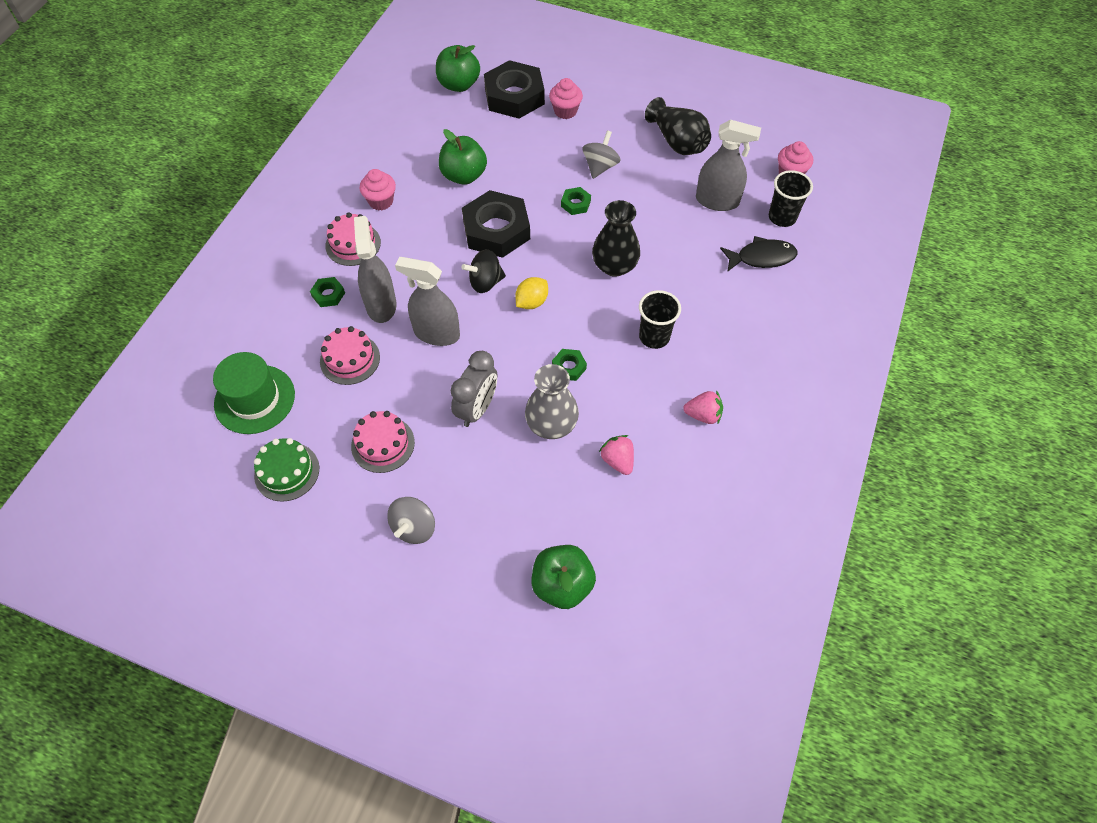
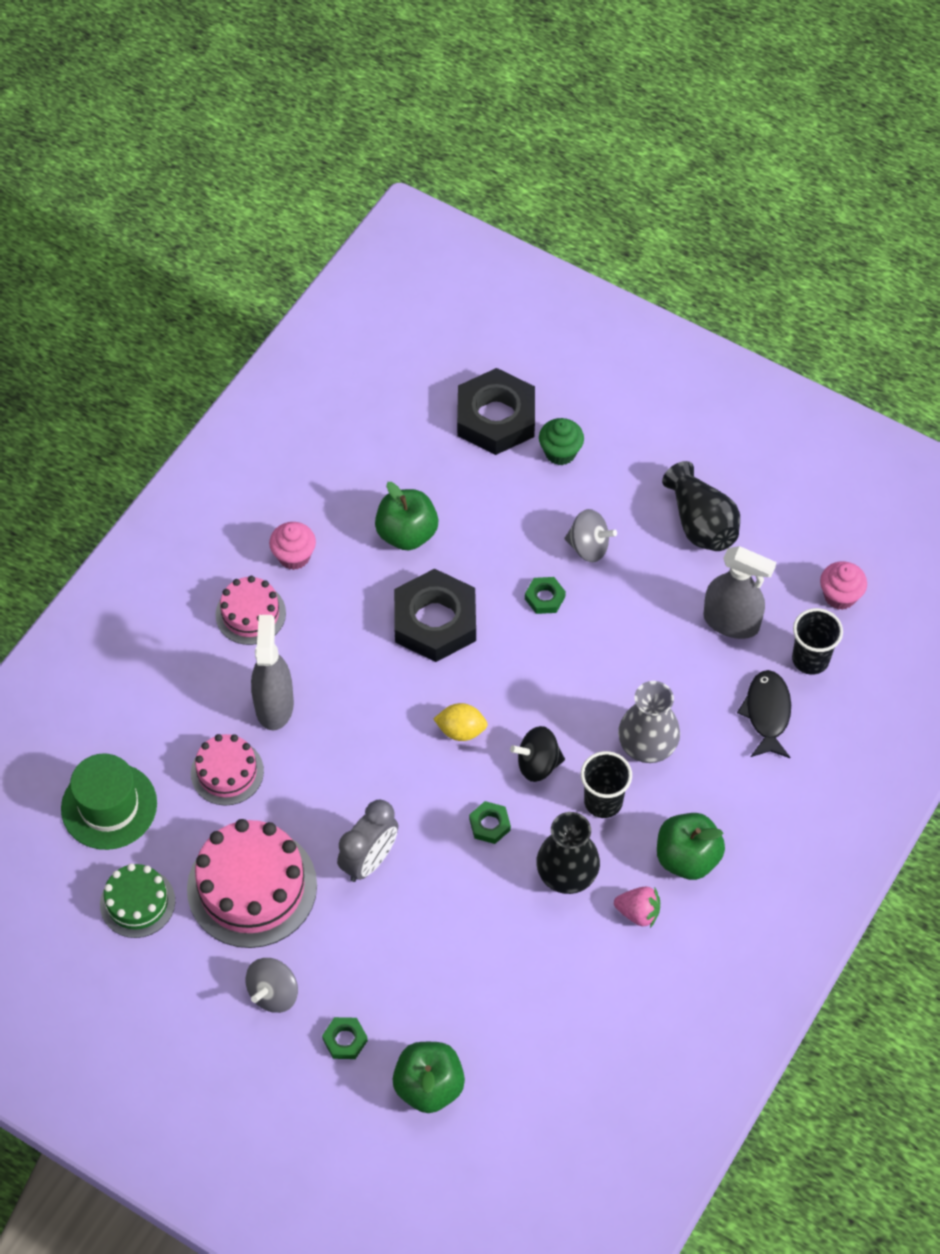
camera: 10 degrees right, 0 degrees up
(328, 294) = (211, 680): green nut -> green nut (345, 1040)
(383, 444) = (252, 887): pink cake -> pink cake, size x1.73
(436, 333) = (336, 754): grey spray bottle -> none
(459, 85) = (424, 388): green apple -> green apple (687, 858)
(485, 282) = (408, 694): black spinning top -> black spinning top (538, 764)
(532, 302) = (461, 730): yellow lemon -> yellow lemon turned 45 degrees clockwise
(551, 425) = (454, 895): grey vase -> grey vase (647, 745)
(565, 111) = (560, 452): pink cupcake -> green cupcake
(600, 167) = (588, 547): grey spinning top -> grey spinning top turned 75 degrees clockwise
(614, 266) = (575, 696): black vase -> black vase (567, 874)
(617, 460) = (523, 952): pink strawberry -> none
(761, 257) = (767, 713): black fish -> black fish turned 90 degrees counterclockwise

